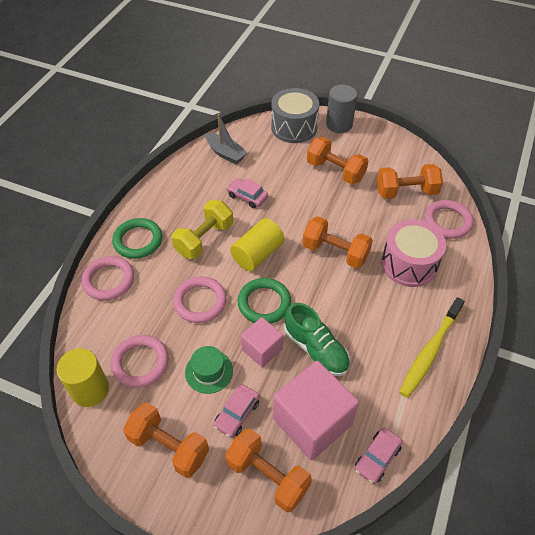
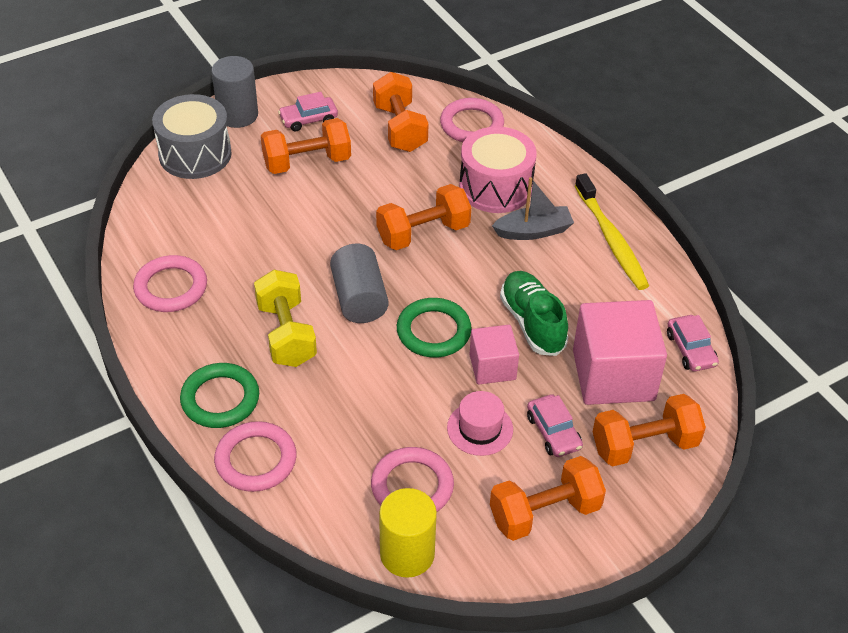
camera: 55 degrees left, 5 degrees down
(200, 302) = (377, 387): pink ring -> pink ring (171, 287)
(209, 371) = (480, 428): green hat -> pink hat
(225, 153) = (165, 239): grey boat -> grey boat (533, 231)
(247, 197) = (261, 259): pink car -> pink car (308, 119)
(257, 254) = (359, 299): yellow cylinder -> grey cylinder
(316, 349) = (532, 323): green shoe -> green shoe turned 105 degrees counterclockwise
(406, 192) = (400, 128): orange dumbbell -> orange dumbbell turned 45 degrees counterclockwise

